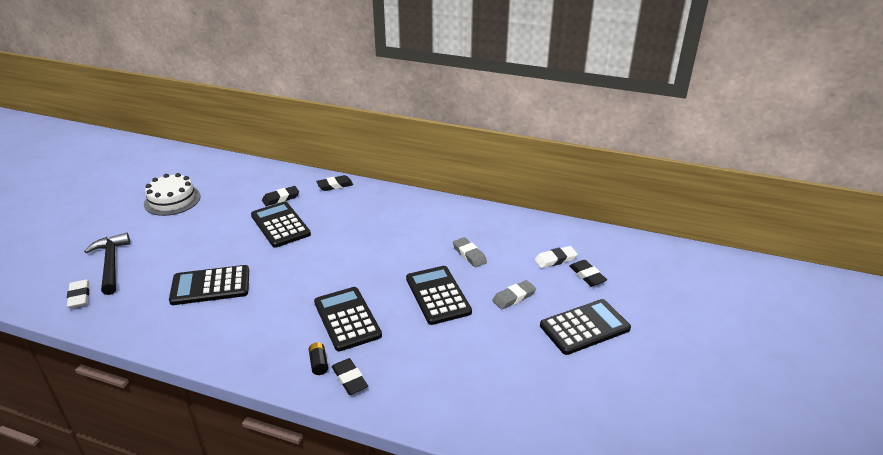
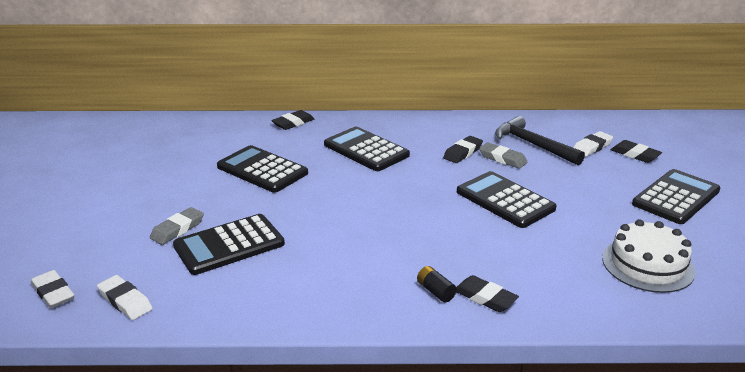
camera: 20 degrees left, 5 degrees down
(111, 264) = (69, 249): black hammer -> black hammer (533, 145)
(115, 314) = (125, 301): none -> white eraser
(172, 200) = (96, 169): white cake -> white cake (647, 264)
(281, 198) = (238, 145): black eraser -> black eraser (463, 153)
(347, 319) = (427, 242): black calculator -> black calculator (366, 150)
(514, 297) = (584, 186): grey eraser -> grey eraser (177, 229)

